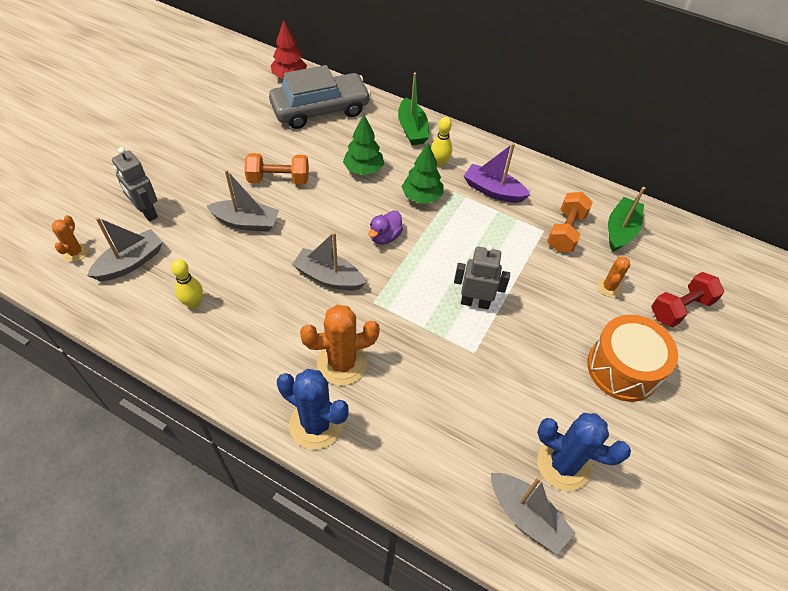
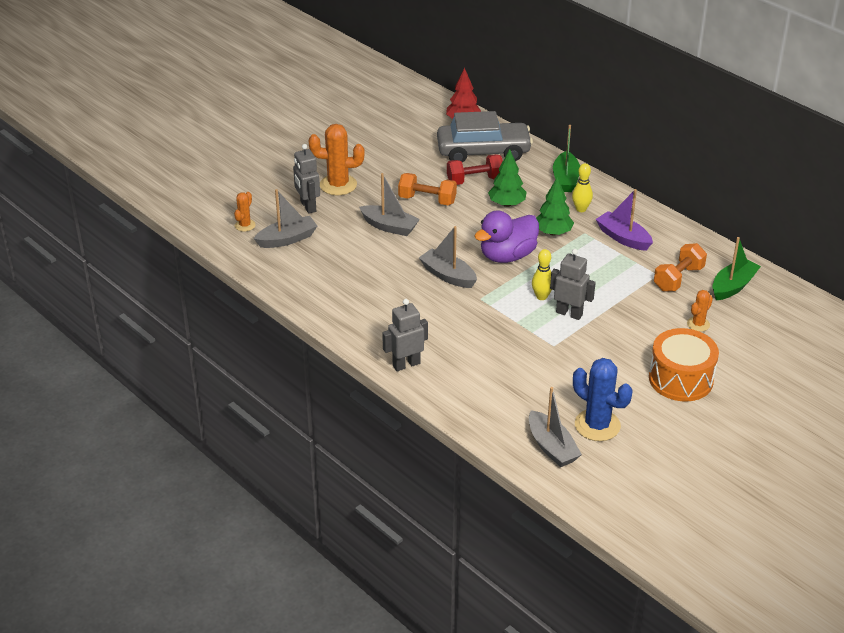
camera: 20 degrees right, 15 degrees down
(193, 303) = (331, 274): yellow bowling pin -> yellow bowling pin (541, 297)
(316, 424) = (406, 364): blue cactus -> grey robot
(342, 363) = (439, 332): orange cactus -> orange cactus (338, 185)
(385, 237) = (507, 256): purple duck -> purple duck, size x1.81
(680, 308) = (758, 350): red dumbbell -> red dumbbell (474, 180)

